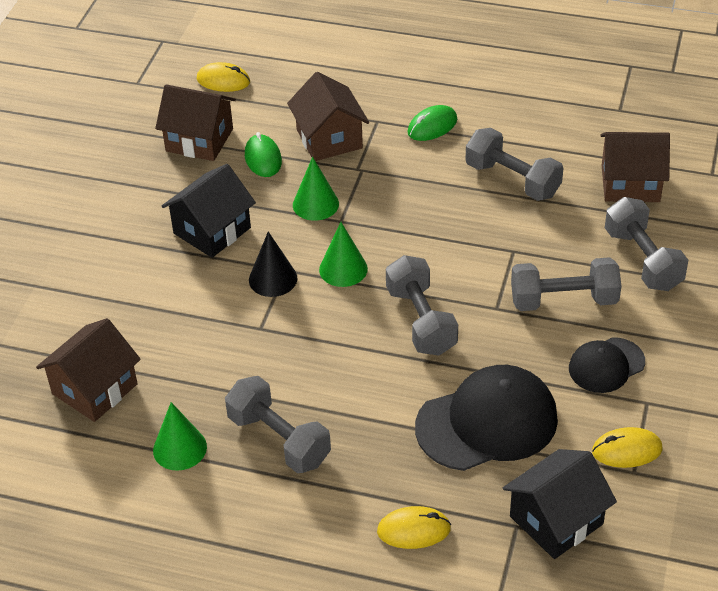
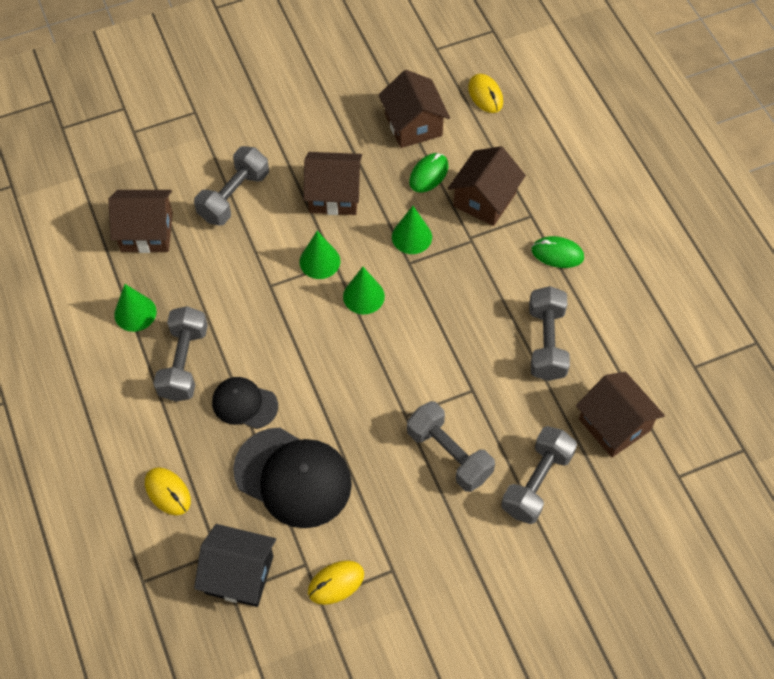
camera: 50 degrees right, 15 degrees up
(212, 230) = (334, 195): black house -> brown house
(273, 279) = (319, 261): black cone -> green cone
(421, 321) = (354, 376): grey dumbbell -> grey dumbbell (234, 196)
(606, 365) = (407, 521): black cap -> black cap (244, 404)
(626, 450) = (336, 583): yellow mouse -> yellow mouse turned 75 degrees counterclockwise

